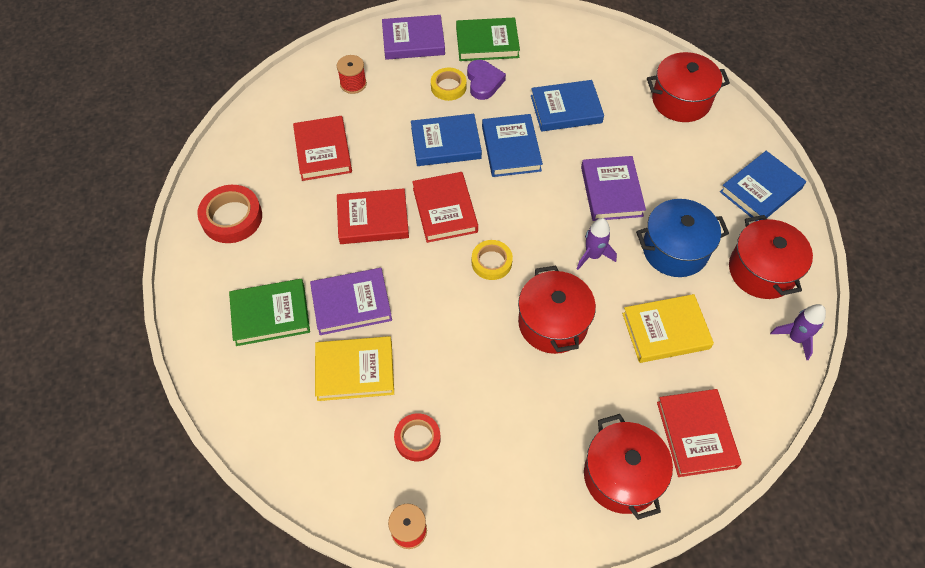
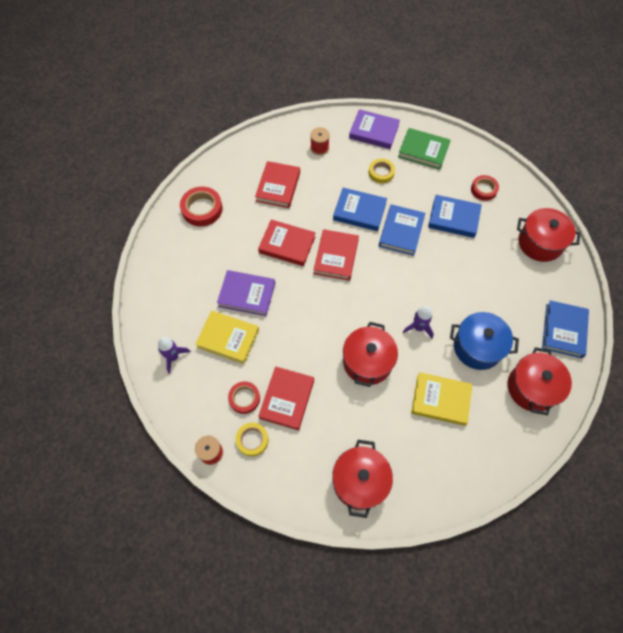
camera: 25 degrees right, 5 degrees up
(270, 314) = (195, 281): green book -> none
(483, 82) = (406, 178): purple heart -> none
(491, 262) = (348, 304): yellow tape -> yellow tape (252, 440)
(583, 63) = (483, 189): none -> red tape
(611, 191) = (455, 288): purple book -> none
(696, 434) = (424, 478): red book -> red book (287, 399)
(760, 190) = (563, 330): blue book -> blue book turned 60 degrees counterclockwise
(795, 338) = (530, 445): purple rocket -> purple rocket (173, 357)

